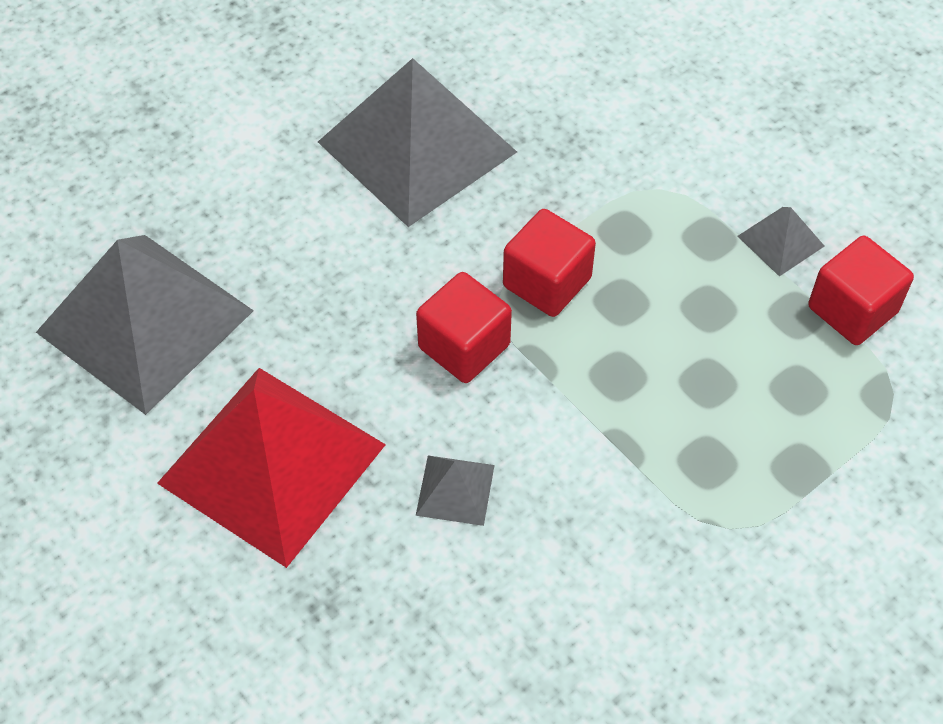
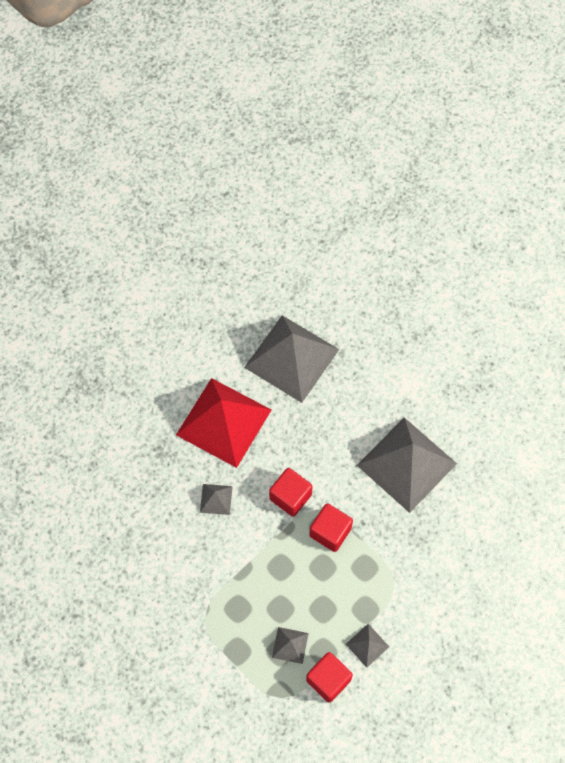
camera: 85 degrees right, 10 degrees up
(784, 370) = (290, 645): none -> grey pyramid

